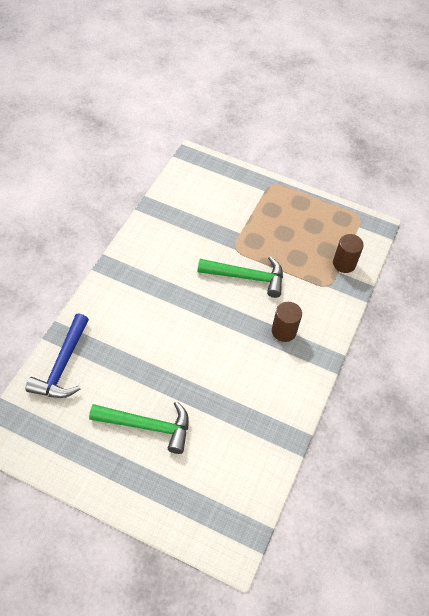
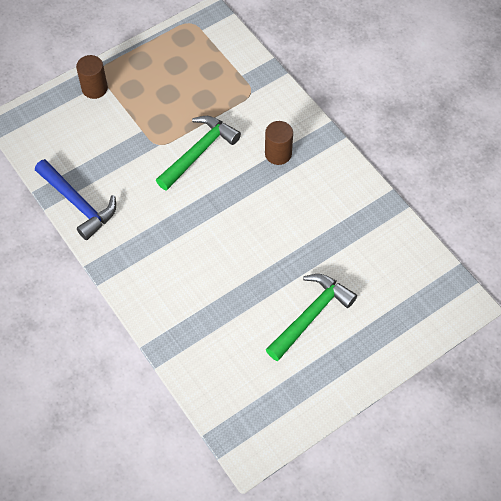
camera: 55 degrees left, 5 degrees up
(63, 365) = (200, 361): blue hammer -> blue hammer (78, 203)
(344, 263) = (235, 66): brown cylinder -> brown cylinder (94, 88)

